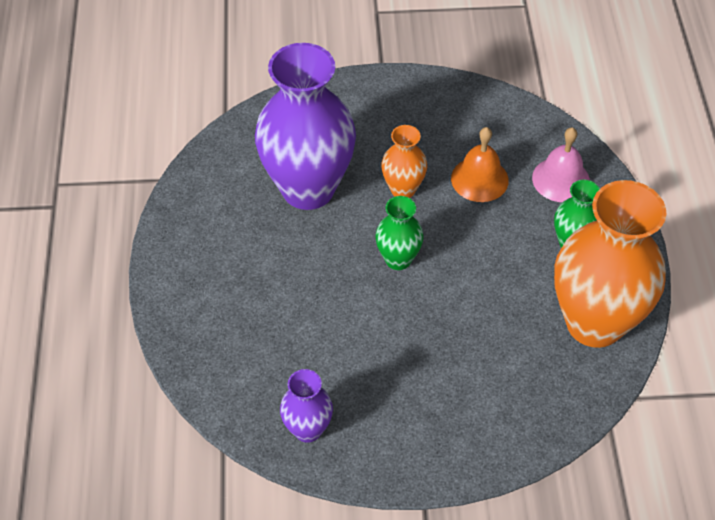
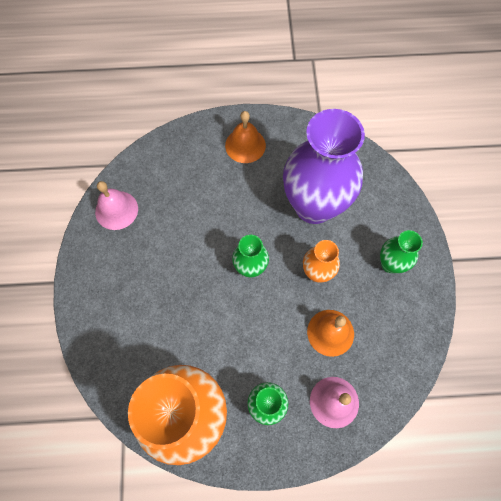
camera: 90 degrees right, 15 degrees up
(205, 265) = (245, 145): none -> orange bell
(307, 429) = (116, 210): purple vase -> pink bell
(389, 117) = (390, 264): none -> green vase

